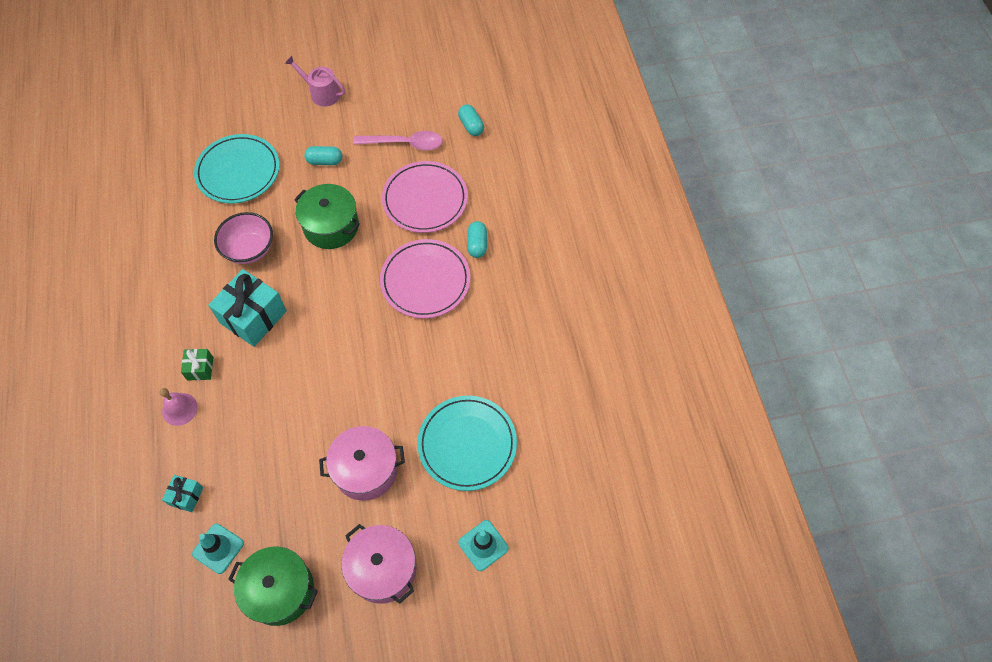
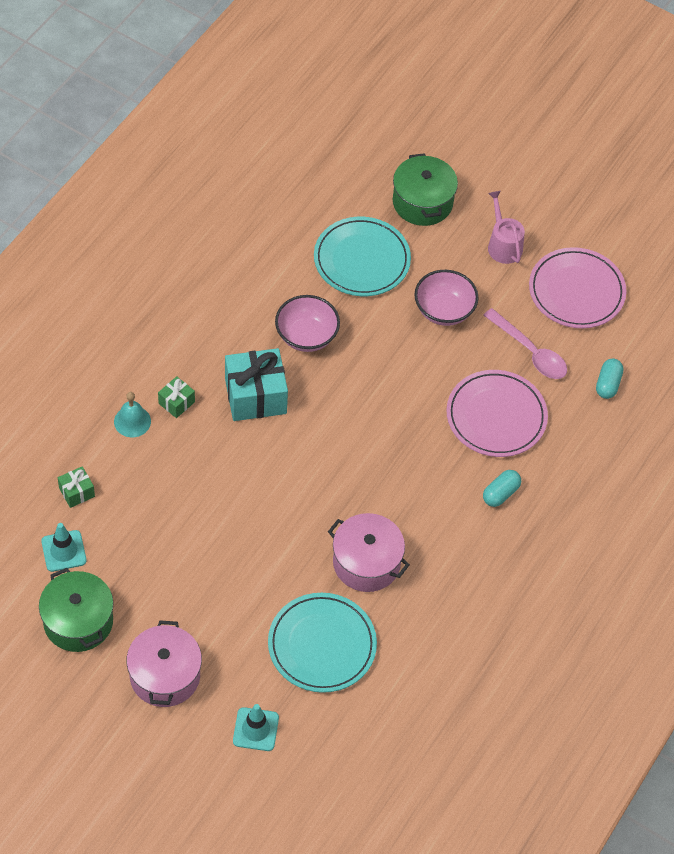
camera: 40 degrees right, 5 degrees down
(179, 409) = (132, 421): pink bell -> turquoise bell
(186, 496) = (77, 492): turquoise gift -> green gift
(325, 161) = (444, 310): turquoise capsule -> pink bowl
(331, 226) = (392, 372): green pot -> green pot (422, 202)
(366, 469) = (225, 592): pink pot -> pink pot (366, 562)
(425, 281) = (424, 486): pink plate -> pink plate (576, 291)

